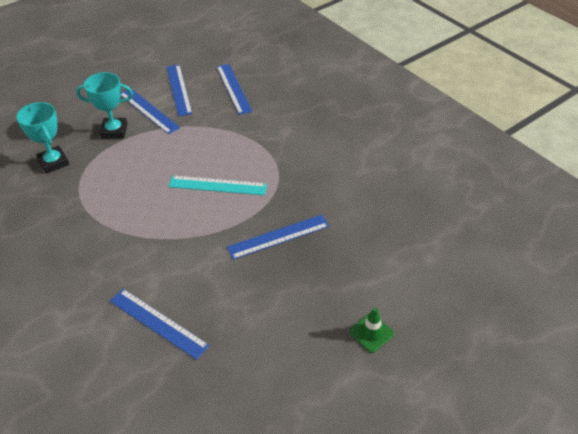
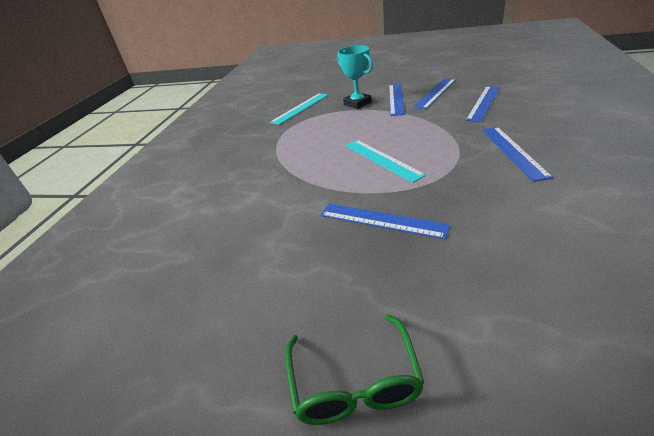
camera: 55 degrees right, 10 degrees down
(53, 162) = (300, 108): turquoise trophy -> turquoise ruler
(158, 323) = (213, 226): blue ruler -> blue ruler (513, 151)
(371, 333) = (354, 381): green traffic cone -> green glasses

